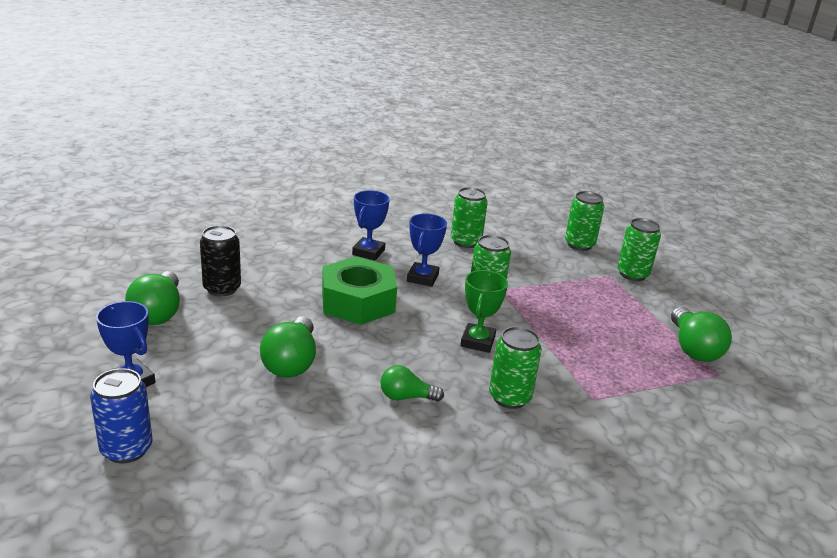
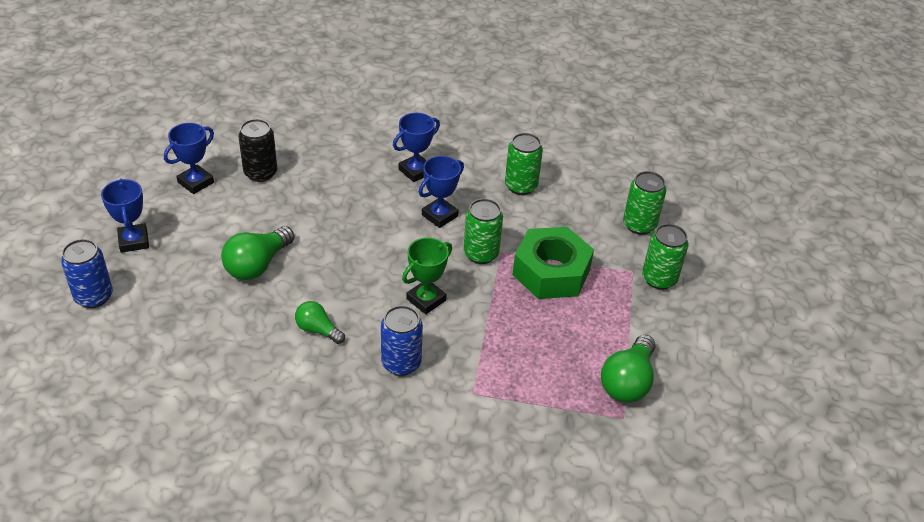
camera: 30 degrees right, 15 degrees up
(158, 313) = (196, 182): green light bulb -> blue trophy
(358, 302) = (359, 223): green nut -> green nut (551, 272)
(509, 397) = (401, 363): green can -> blue can

